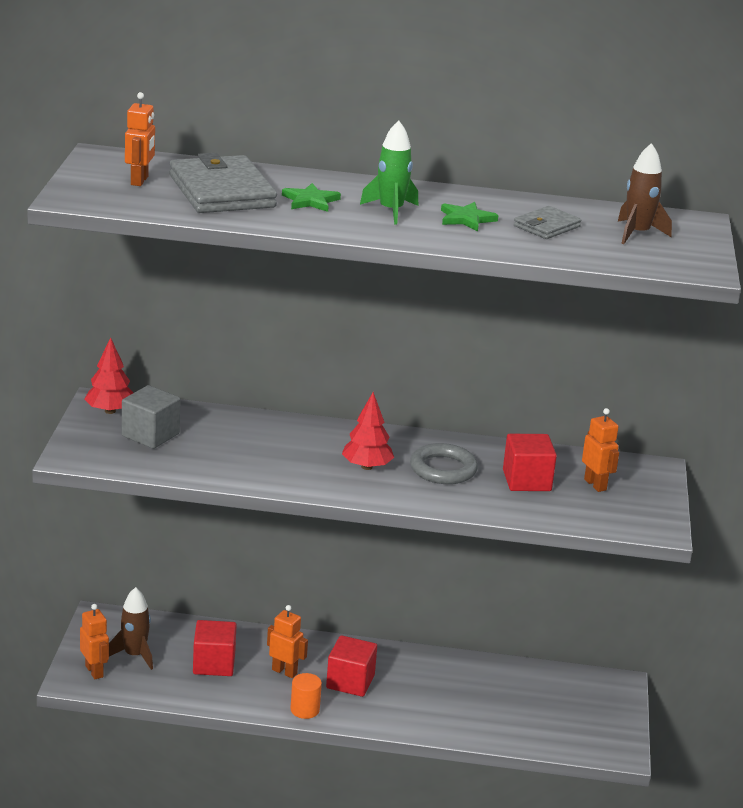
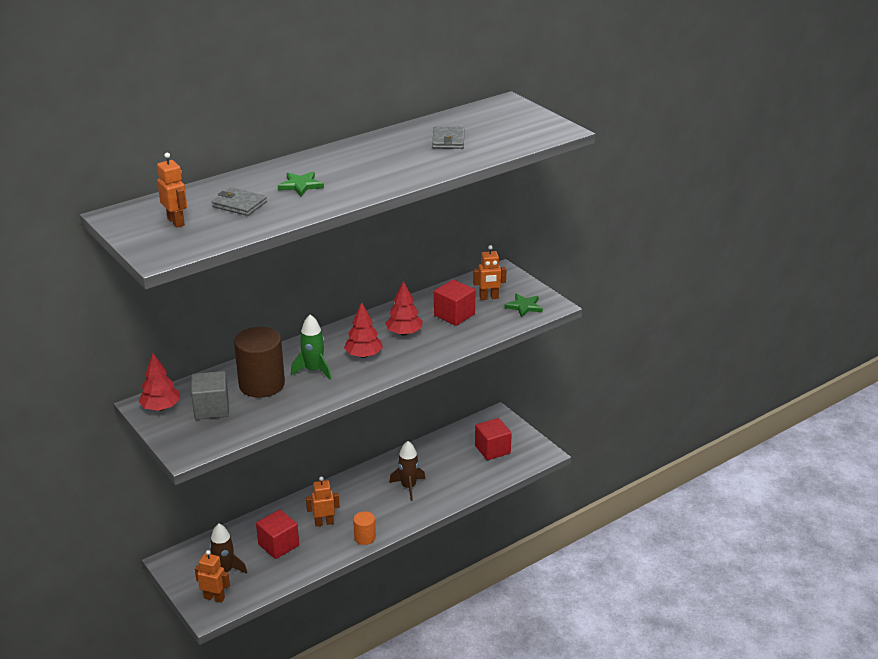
camera: 40 degrees left, 5 degrees up
(222, 191) = (239, 204): grey wallet -> grey wallet, size x0.53
(227, 440) = (261, 384): none -> brown cylinder
(350, 682) = (367, 504): red cube -> red cube (492, 449)
(391, 211) = (355, 170): green rocket -> green rocket (313, 370)
(443, 469) = (404, 333): grey ring -> red tree
(466, 219) = (402, 156): green star -> green star (524, 306)
(595, 484) = (489, 297): orange robot -> orange robot turned 150 degrees clockwise
(637, 234) = (496, 123): brown rocket -> brown rocket (408, 487)

